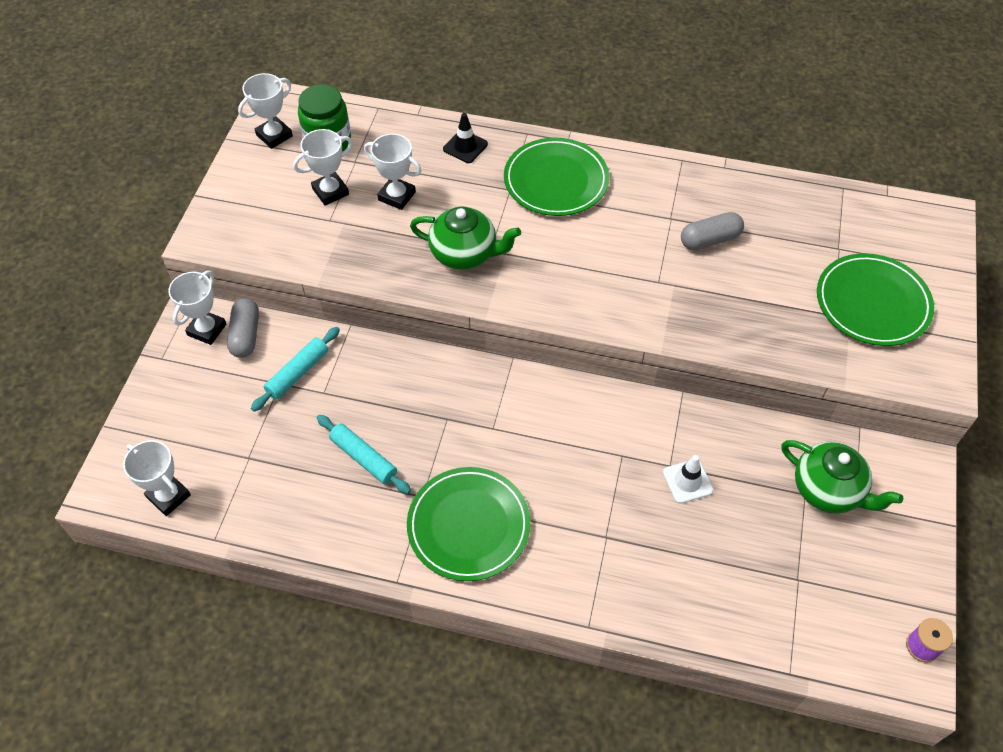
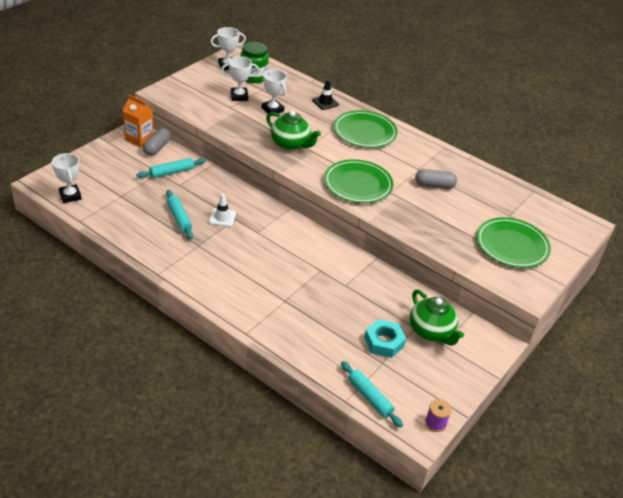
camera: 20 degrees right, 15 degrees down
(207, 330) = (139, 139): white trophy -> orange carton
(468, 526) = (213, 266): green plate -> green plate (358, 184)
(687, 481) = (350, 295): white traffic cone -> white traffic cone (222, 217)
(779, 542) = (384, 342): none -> turquoise nut
(817, 649) = (370, 397): none -> turquoise rolling pin

